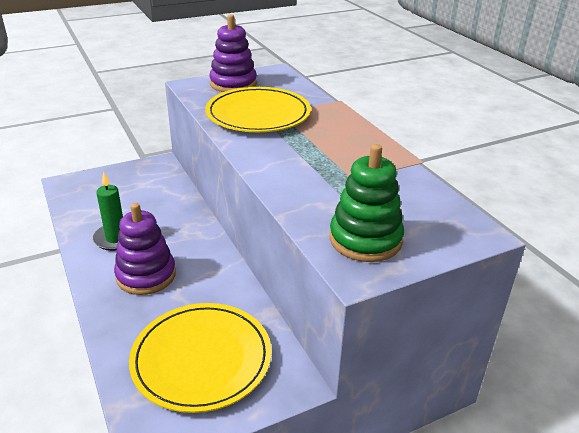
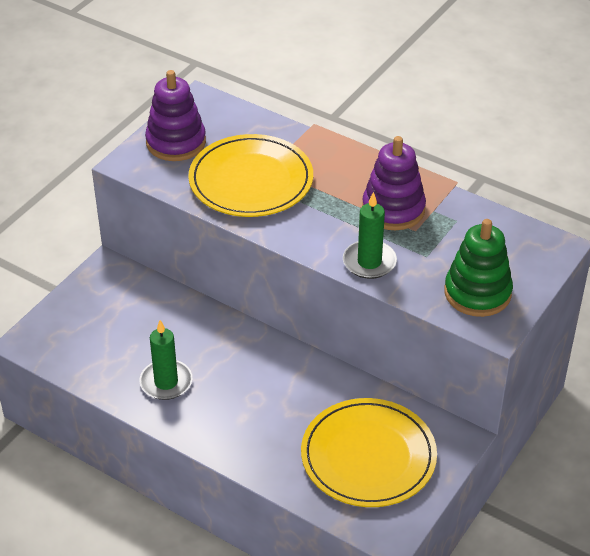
camera: 30 degrees left, 10 degrees up
(146, 275) = (240, 406): purple stacking toy -> purple stacking toy (393, 209)
(290, 185) = (369, 262): none -> green candle

